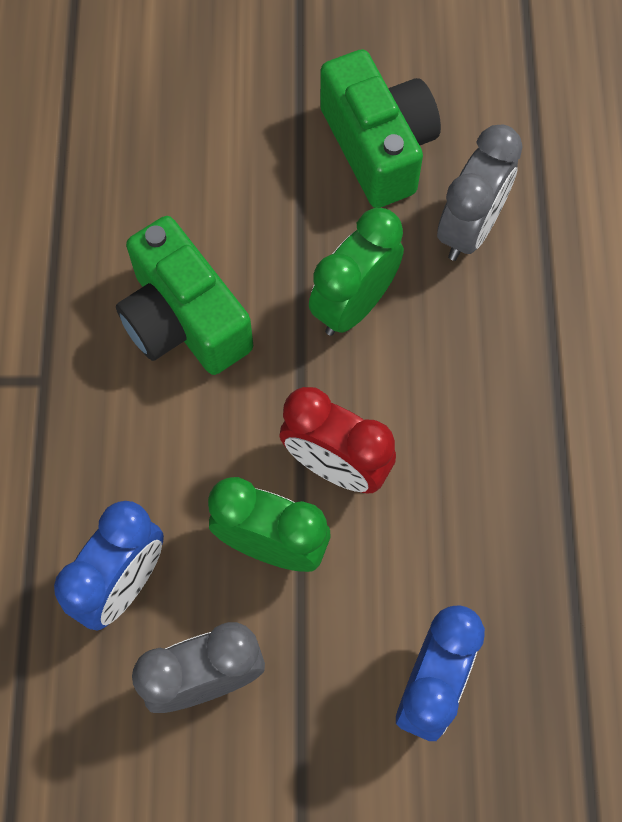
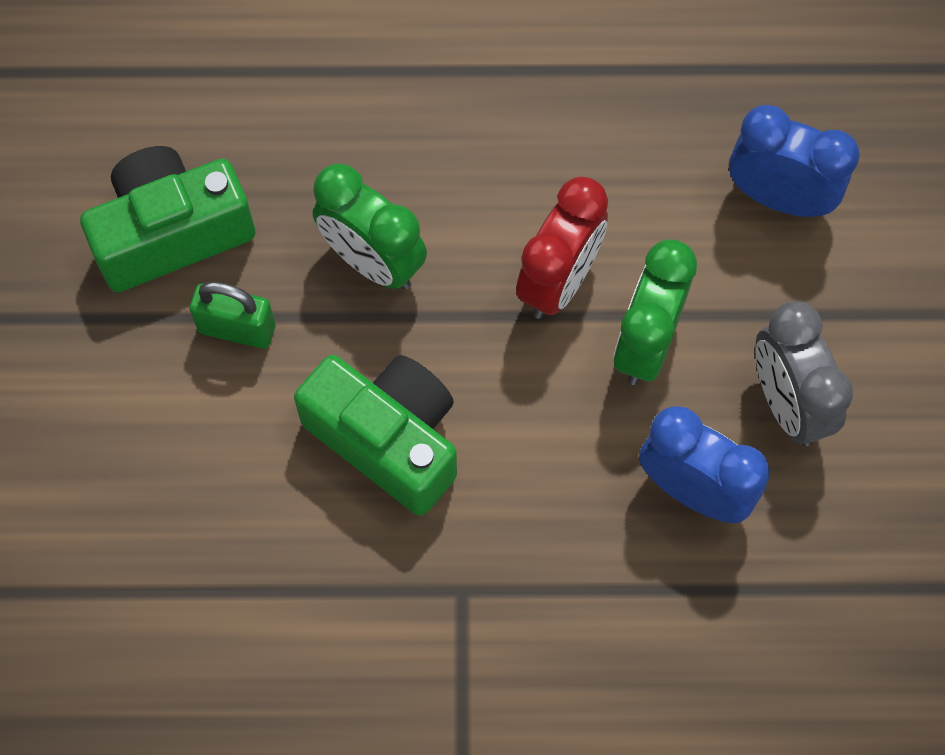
camera: 90 degrees left, 0 degrees up
(184, 320) = (388, 439): green camera -> green camera turned 105 degrees counterclockwise
(289, 200) = (237, 329): none -> green padlock
(469, 229) = (283, 143): grey clock -> none

